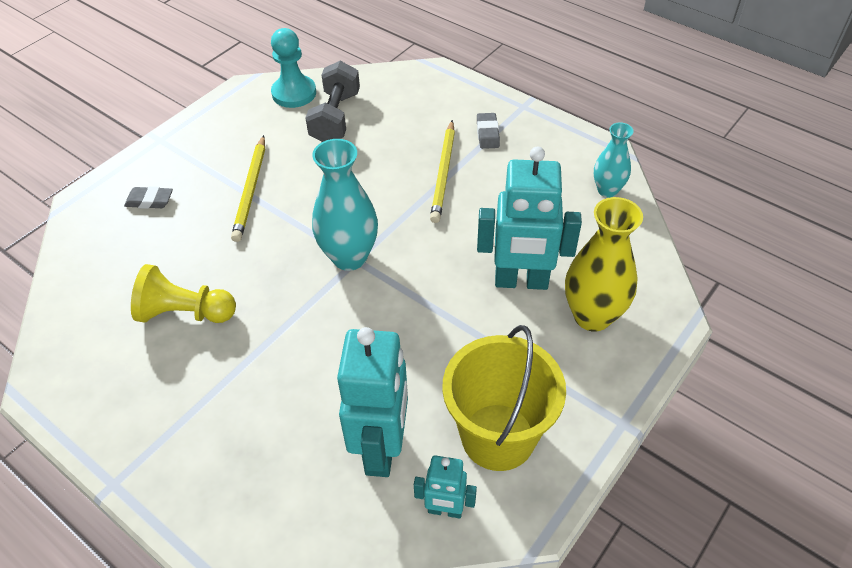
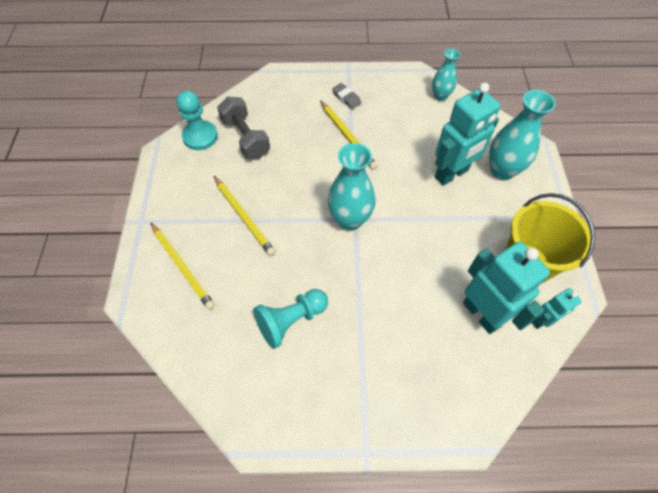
camera: 40 degrees left, 10 degrees up
(149, 201) = (182, 266): grey eraser -> yellow pencil
(185, 313) = (291, 320): yellow pawn -> turquoise pawn
(592, 316) = (502, 170): yellow vase -> turquoise vase

